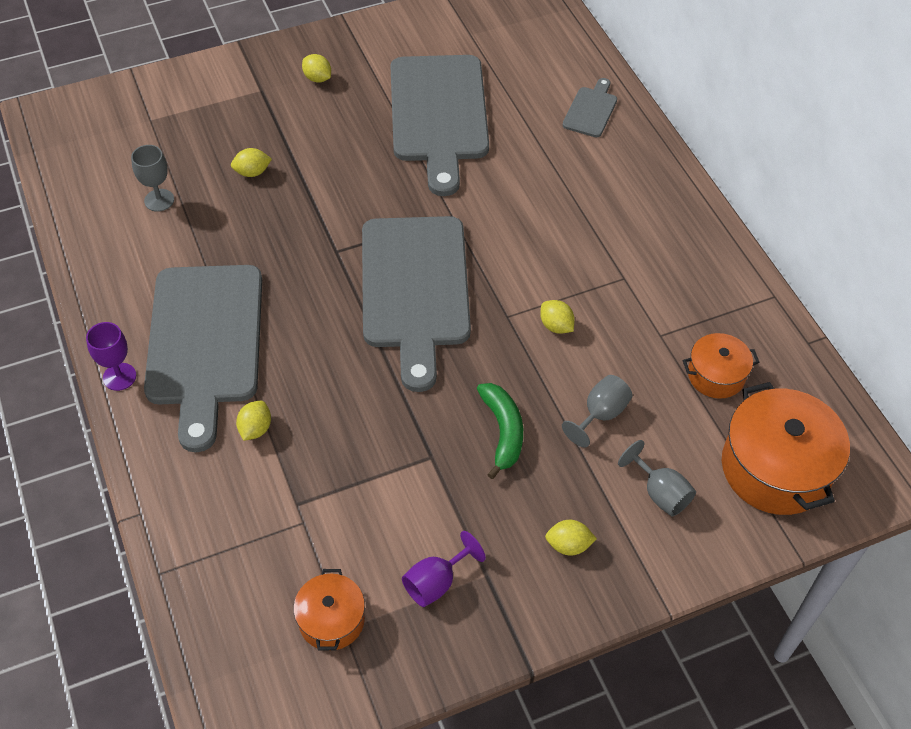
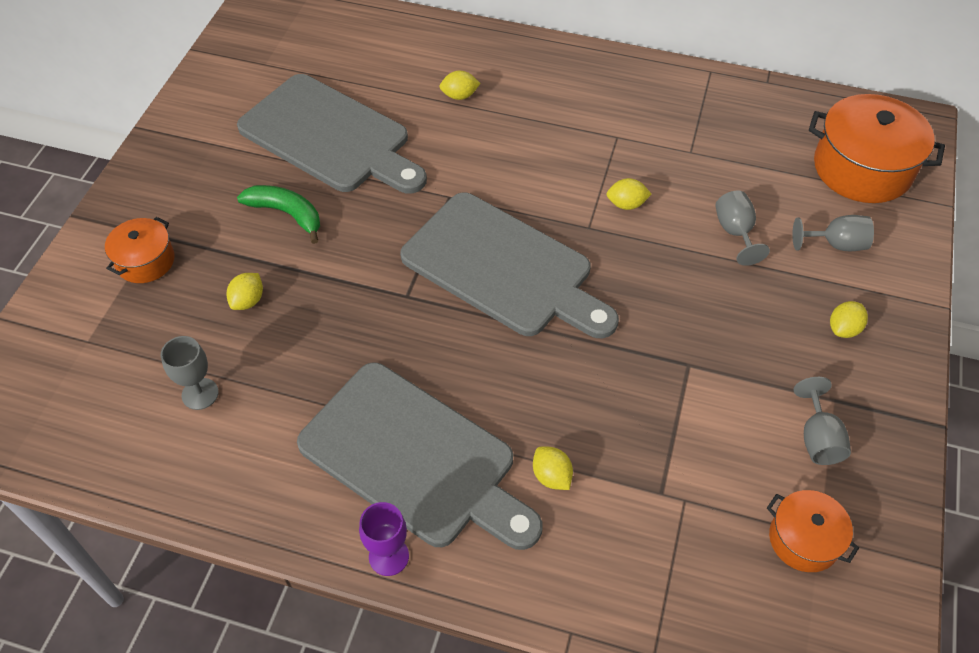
camera: 50 degrees left, 0 degrees up
(317, 78) = (191, 188): yellow lemon -> yellow lemon (459, 96)
(436, 582) = (818, 438): purple goblet -> grey goblet
(503, 431) = (702, 302): green banana -> green banana (286, 214)
(591, 110) = (431, 49): grey cutting board -> none
(716, 375) = (754, 146): orange pot -> orange pot (145, 261)

